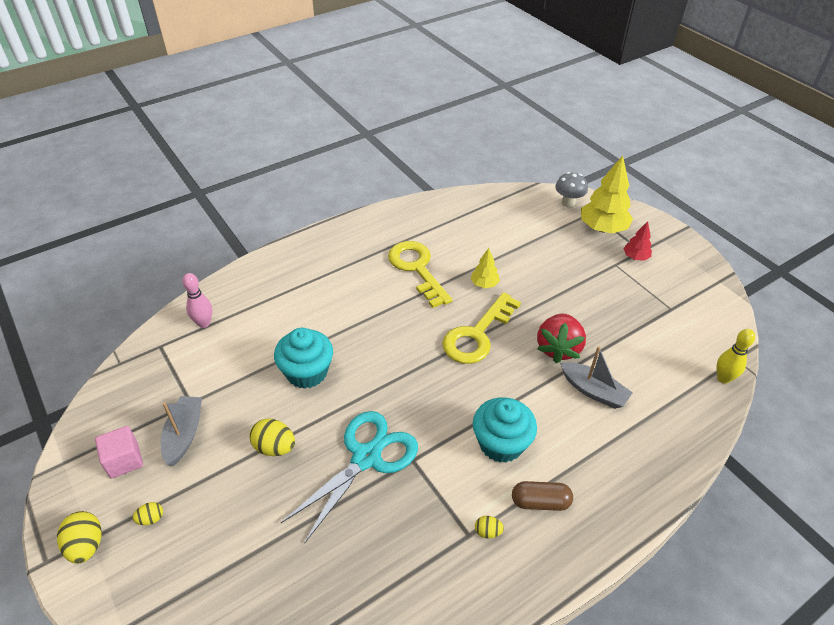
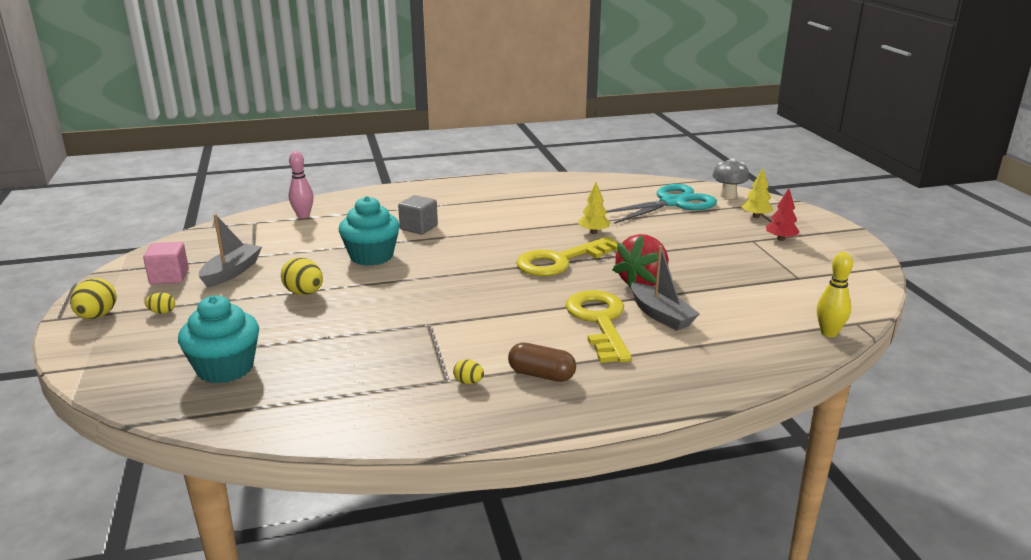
camera: 20 degrees right, 20 degrees down
(327, 315) = (419, 227): none -> grey cube
(367, 457) = (385, 314): turquoise scissors -> turquoise scissors (673, 203)
(417, 269) = (530, 214): yellow key -> yellow key (599, 321)
(501, 443) = (530, 330): turquoise cupcake -> turquoise cupcake (225, 368)
(603, 228) = (756, 216): yellow tree -> yellow tree, size x0.52

